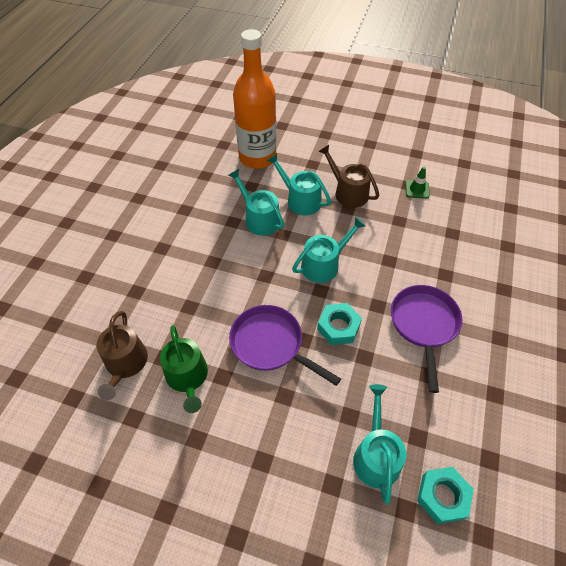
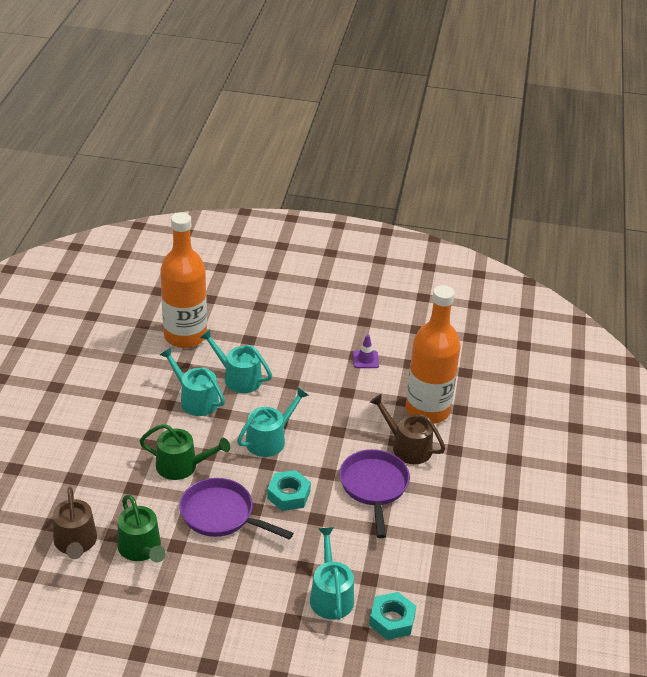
camera: 10 degrees left, 15 degrees down
(239, 286) = (182, 466): none -> green watering can
(348, 192) = (290, 367): brown watering can -> brown watering can (407, 447)
(417, 189) = (365, 359): green traffic cone -> purple traffic cone
(476, 245) = (427, 410): none -> orange bottle

